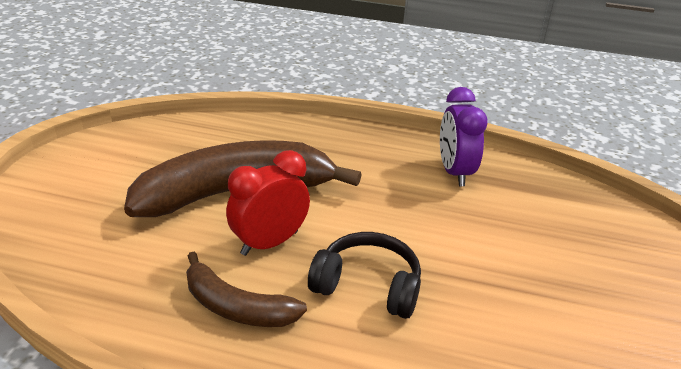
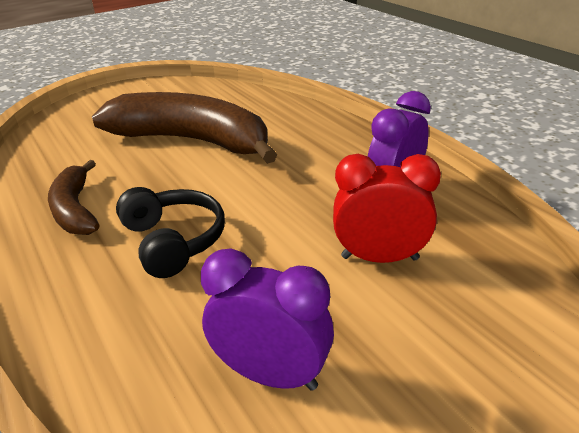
camera: 45 degrees right, 0 degrees up
(269, 243) = (159, 181): red clock -> red clock (379, 258)
(562, 332) = (271, 375): none -> purple clock

